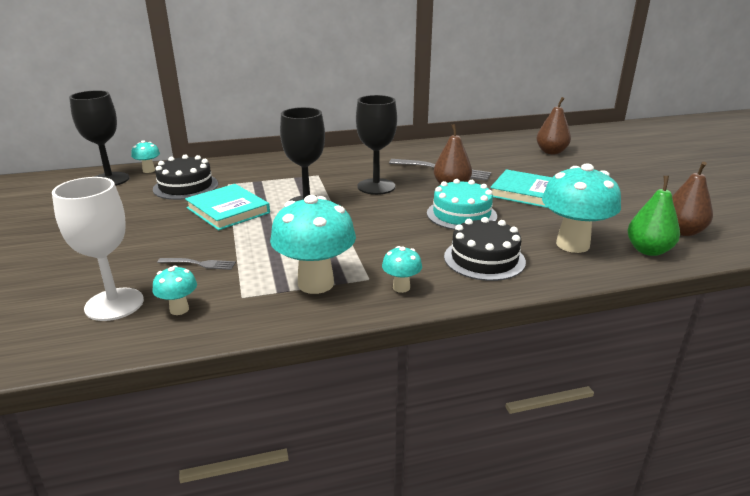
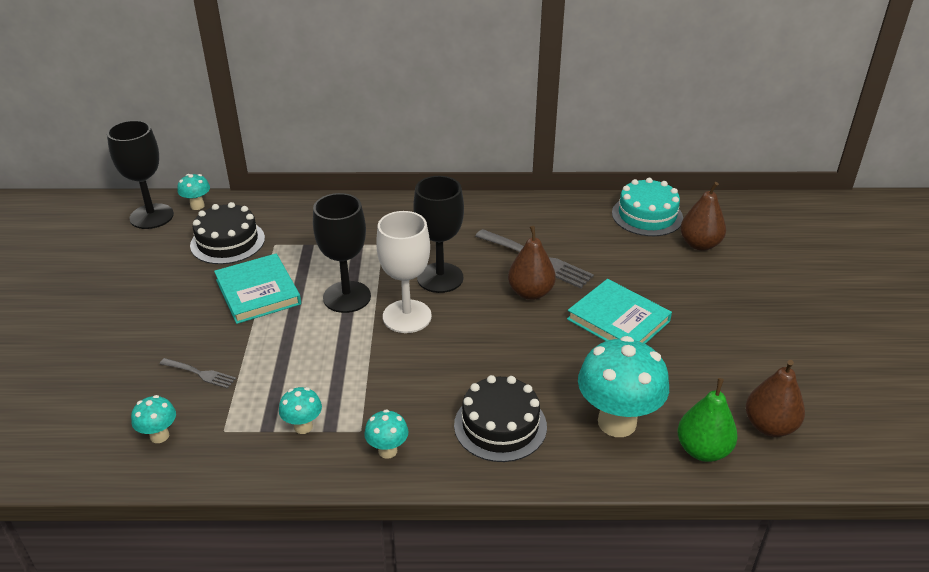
camera: 15 degrees right, 10 degrees up
(114, 304) = (103, 416): white goblet -> white goblet (407, 316)
(316, 283) = (303, 427): turquoise mushroom -> turquoise mushroom, size x0.48
(461, 214) = (515, 346): turquoise cake -> turquoise cake (647, 215)

